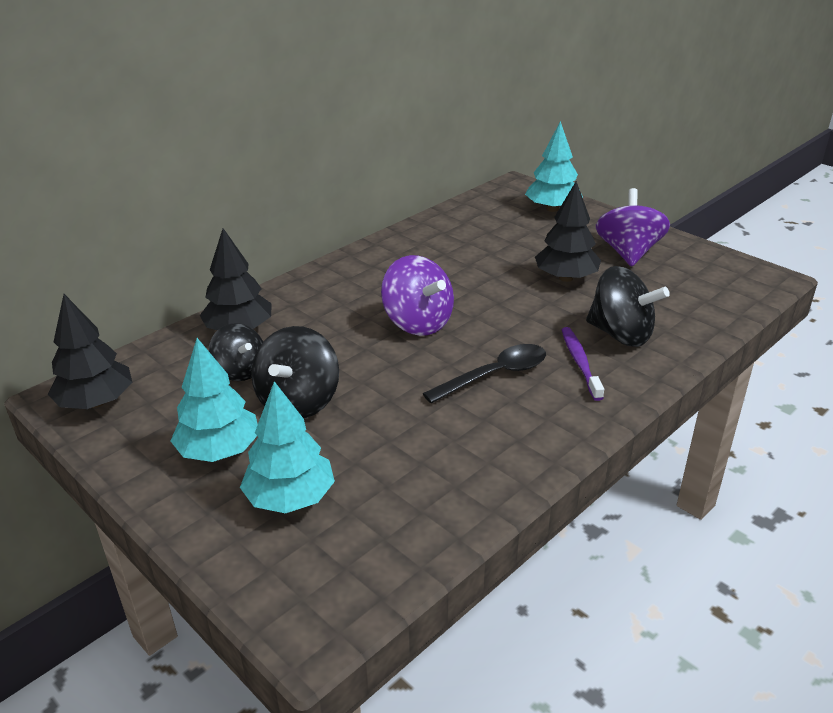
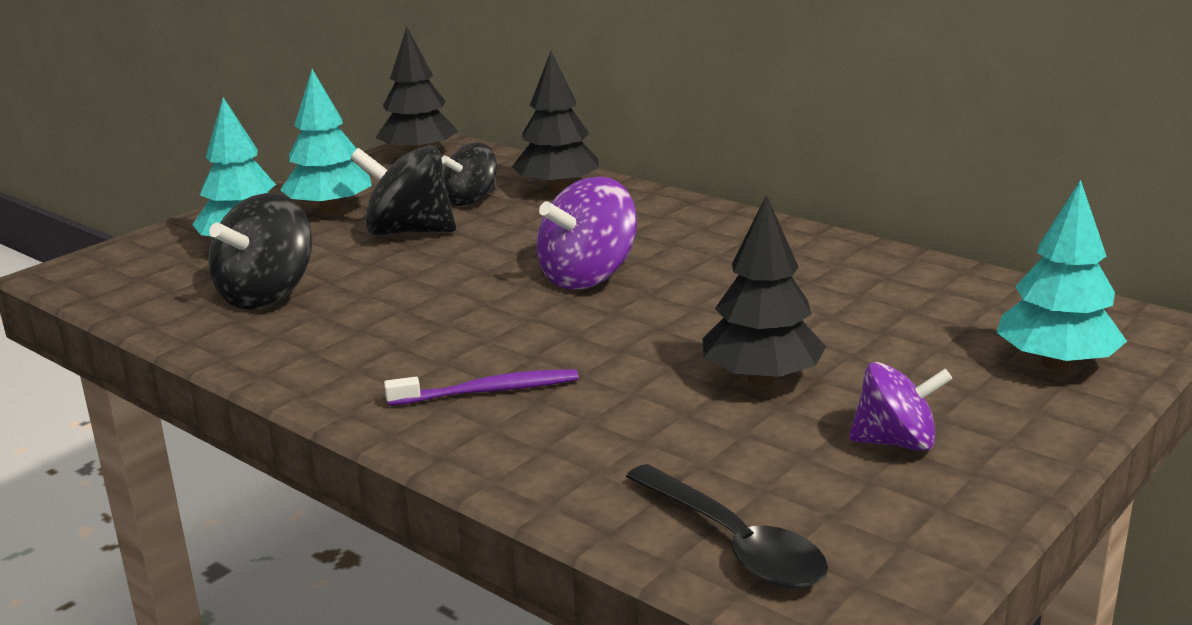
camera: 85 degrees right, 10 degrees down
(495, 375) = (457, 331): black spoon -> black spoon (734, 543)
(620, 334) = (575, 426): black spinning top -> black spinning top (267, 295)
(628, 253) = (896, 442): purple spinning top -> purple spinning top, size x0.67

